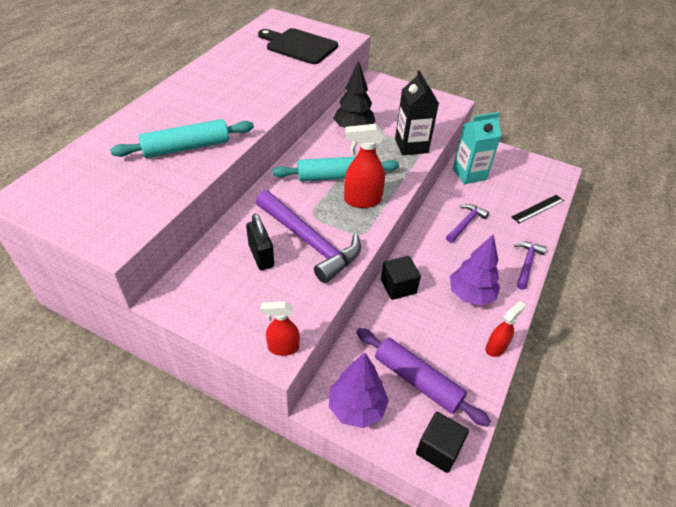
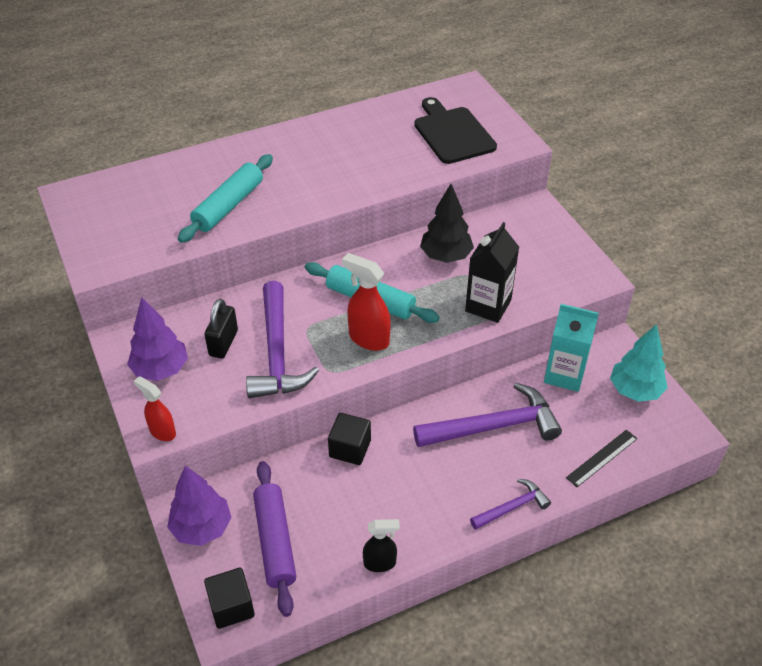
camera: 40 degrees right, 0 degrees up
(186, 147) = (228, 206): turquoise rolling pin -> turquoise rolling pin turned 75 degrees counterclockwise
(465, 223) = (493, 426): purple hammer -> purple hammer, size x1.86
(470, 294) = (413, 500): purple tree -> purple tree (161, 369)
(496, 347) = (380, 563): red spray bottle -> black spray bottle
(512, 164) = (635, 391): none -> turquoise tree
(538, 209) = (602, 458): black ruler -> black ruler turned 45 degrees counterclockwise

